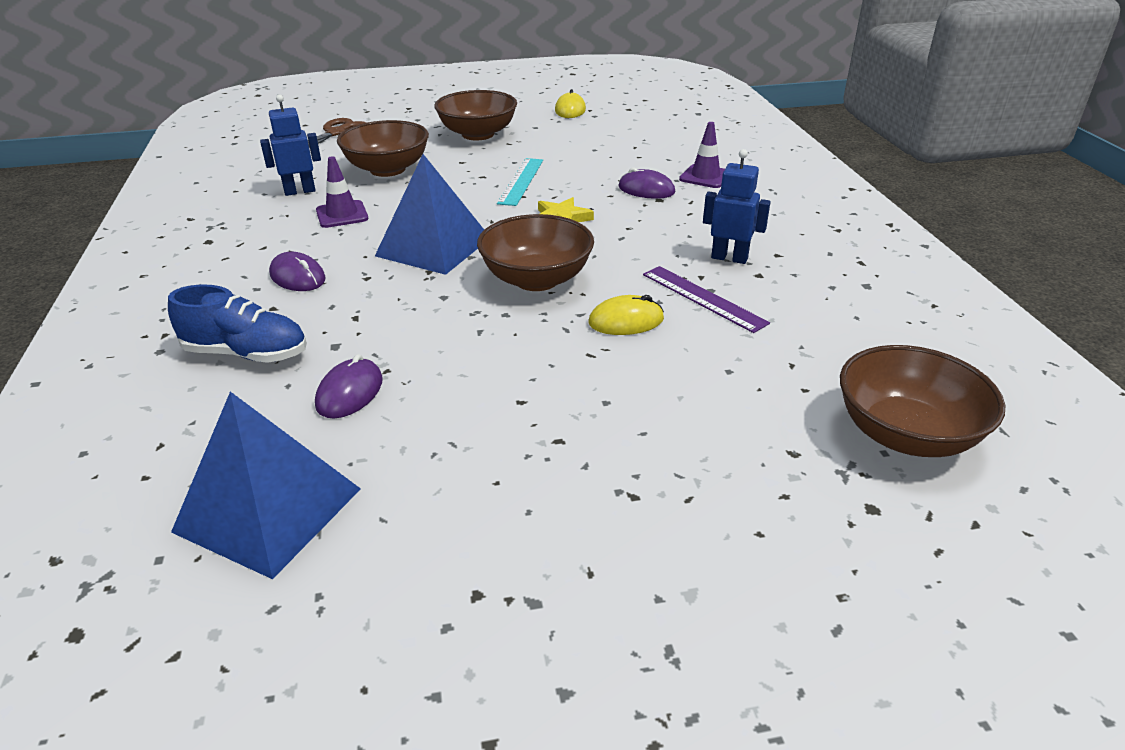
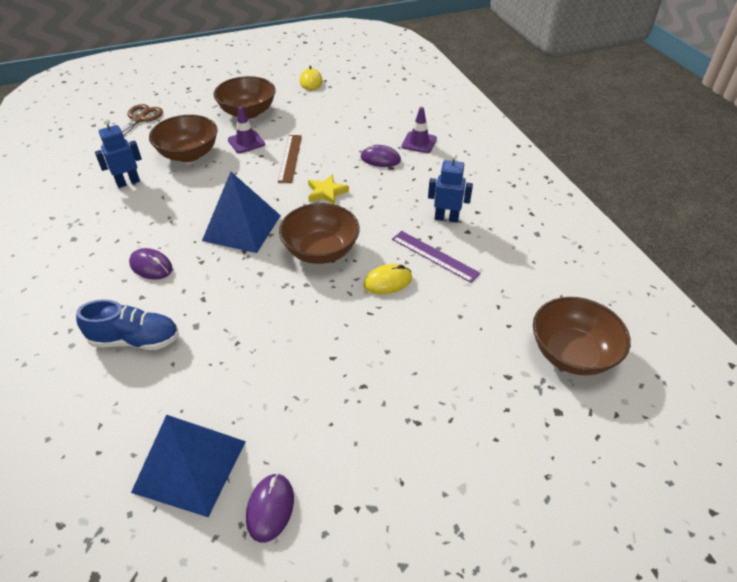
camera: 10 degrees left, 10 degrees up
(342, 214) = (167, 203): purple traffic cone -> purple traffic cone (246, 142)
(350, 392) = (217, 365): purple mouse -> purple mouse (270, 508)
(521, 181) = (290, 158): turquoise ruler -> brown ruler

